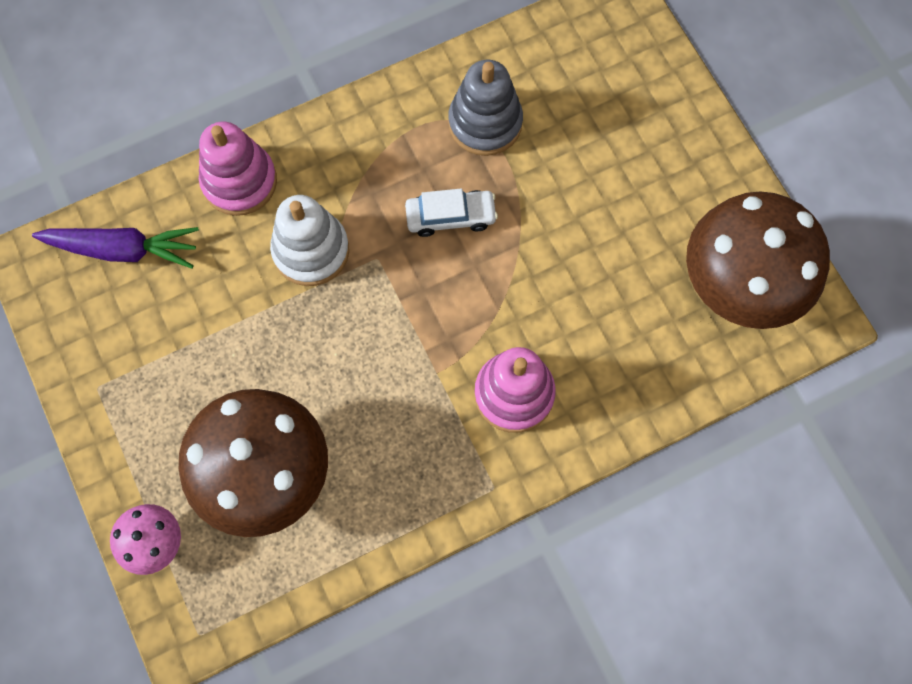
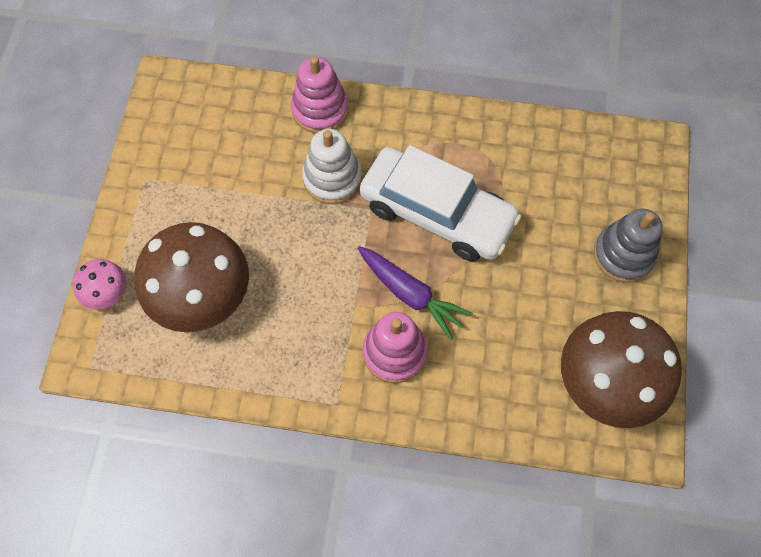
camera: 35 degrees right, 5 degrees down
(122, 250) = (220, 107): purple carrot -> purple carrot (410, 294)
(450, 217) = (437, 213): white car -> white car, size x2.19
(485, 123) = (504, 168): grey stacking toy -> grey stacking toy (623, 254)

